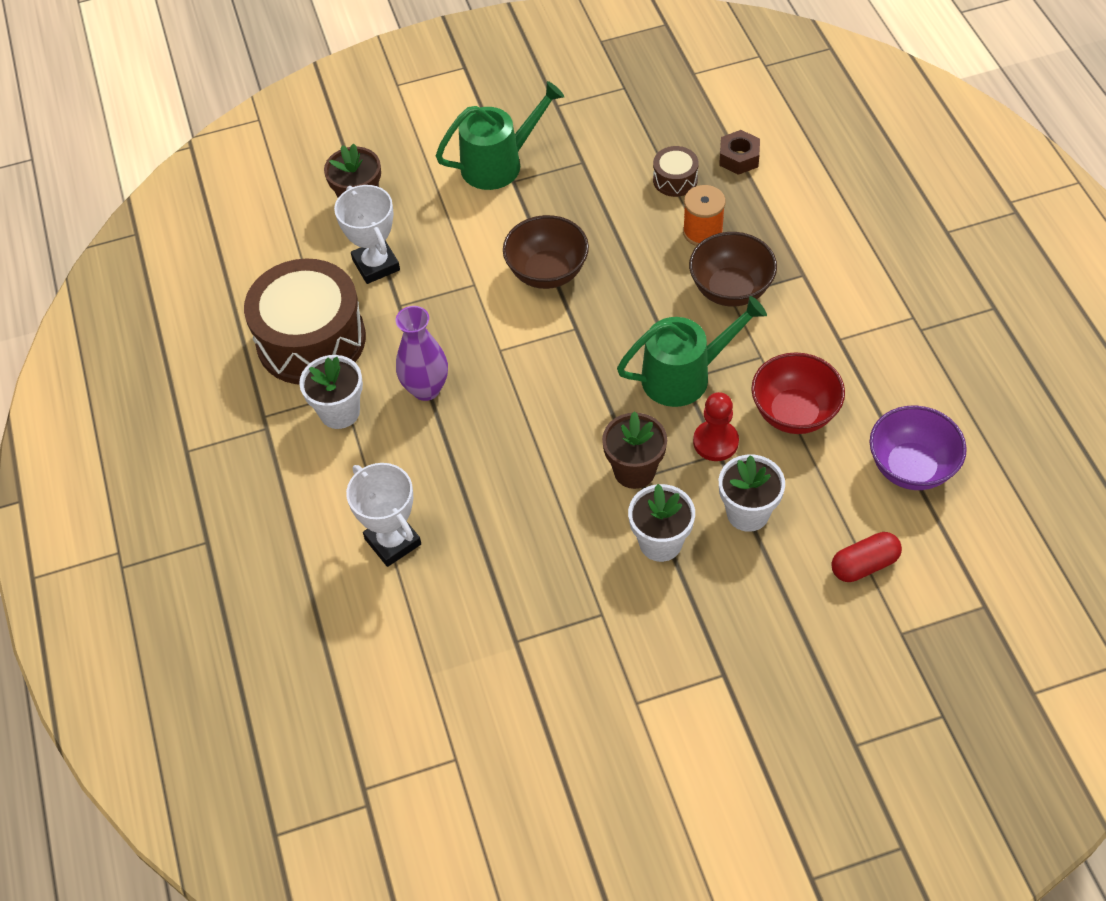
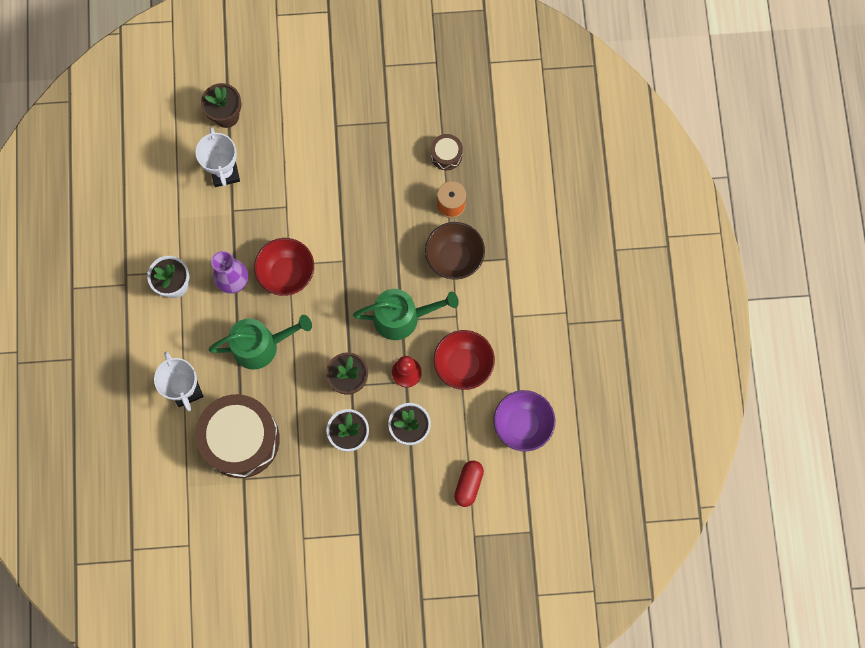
camera: 10 degrees right, 20 degrees up
(311, 340) = (168, 223): brown drum -> brown drum (241, 439)
(498, 164) = (329, 107): green watering can -> green watering can (261, 345)
(499, 361) = (287, 273): none -> red bowl
(547, 272) = (337, 210): brown bowl -> none
(739, 158) = (496, 148): brown nut -> none
(864, 565) = (468, 484): red capsule -> red capsule turned 60 degrees counterclockwise

